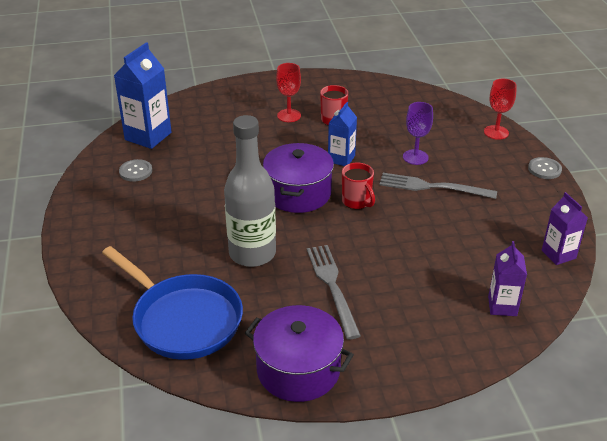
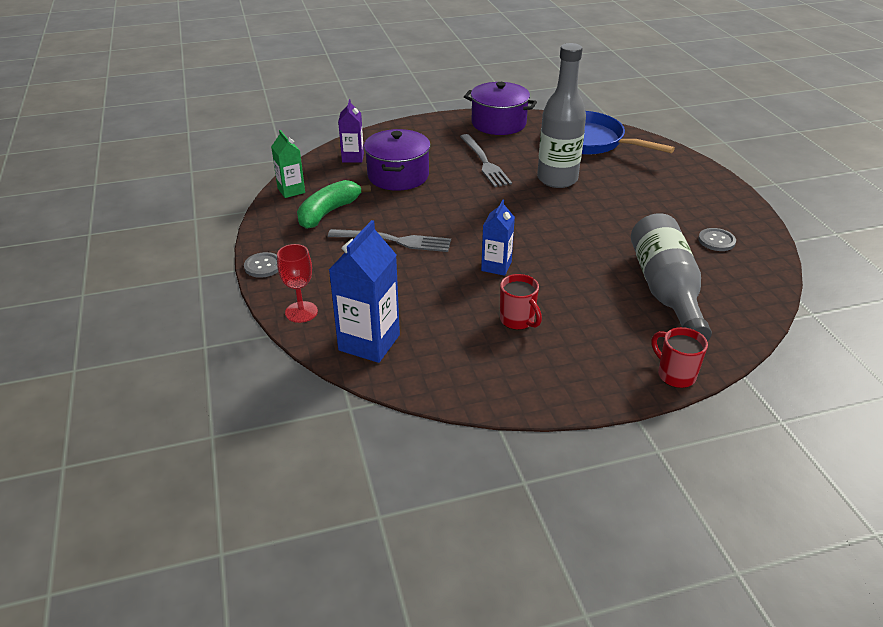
camera: 175 degrees right, 0 degrees up
(148, 136) = (739, 283): blue carton -> blue carton (369, 342)
(211, 133) = (666, 291): none -> grey bottle
(289, 115) = (578, 323): red goblet -> none
(298, 193) = (533, 228): purple pot -> purple pot (398, 176)
(357, 202) = (472, 223): red mug -> red mug (675, 375)
(415, 157) = (410, 273): purple goblet -> none
(505, 222) = (328, 212): none -> green banana
(558, 254) = (291, 190): purple carton -> green carton

